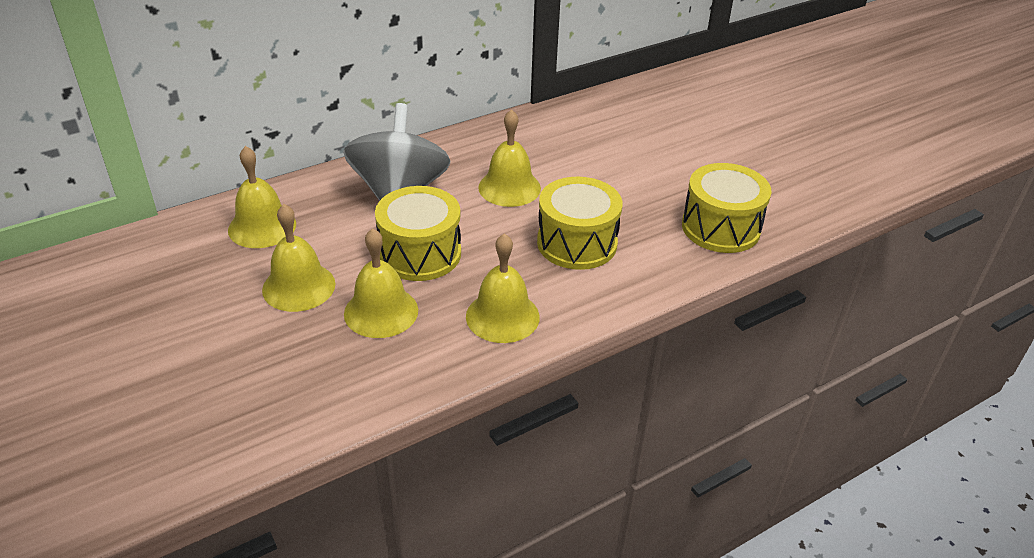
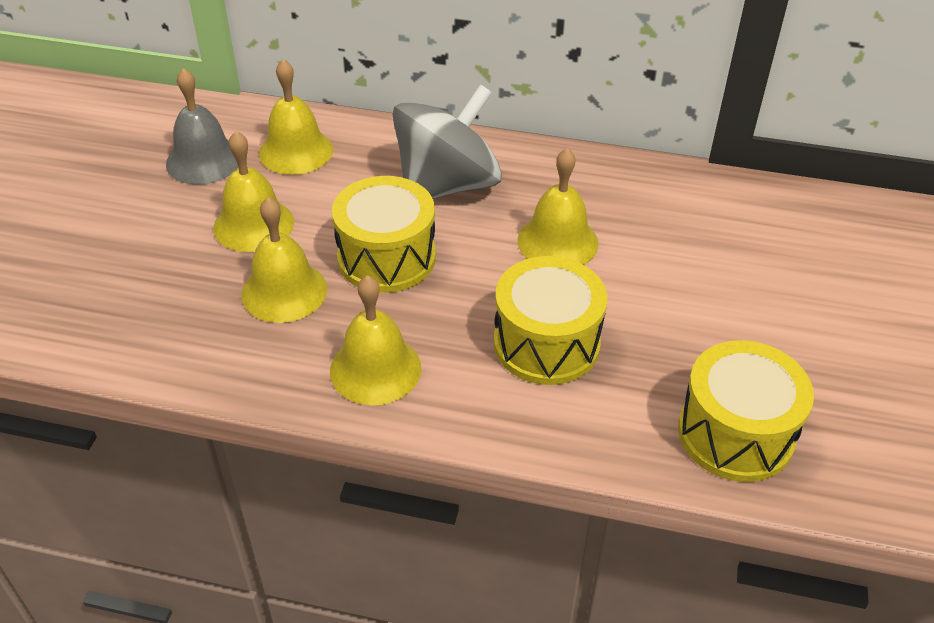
camera: 45 degrees right, 5 degrees up
(196, 269) = (203, 160): none -> grey bell

